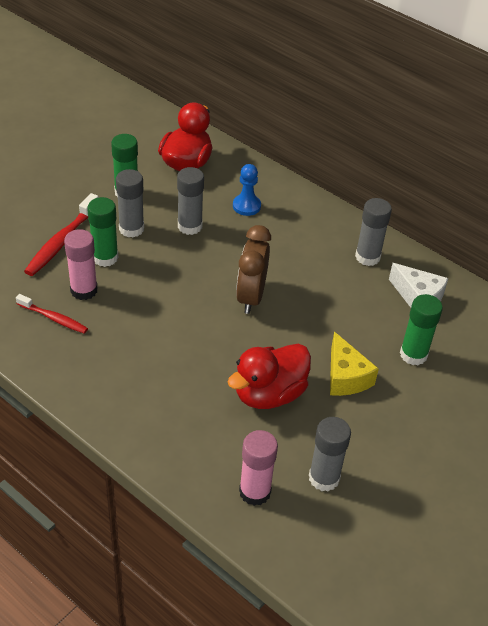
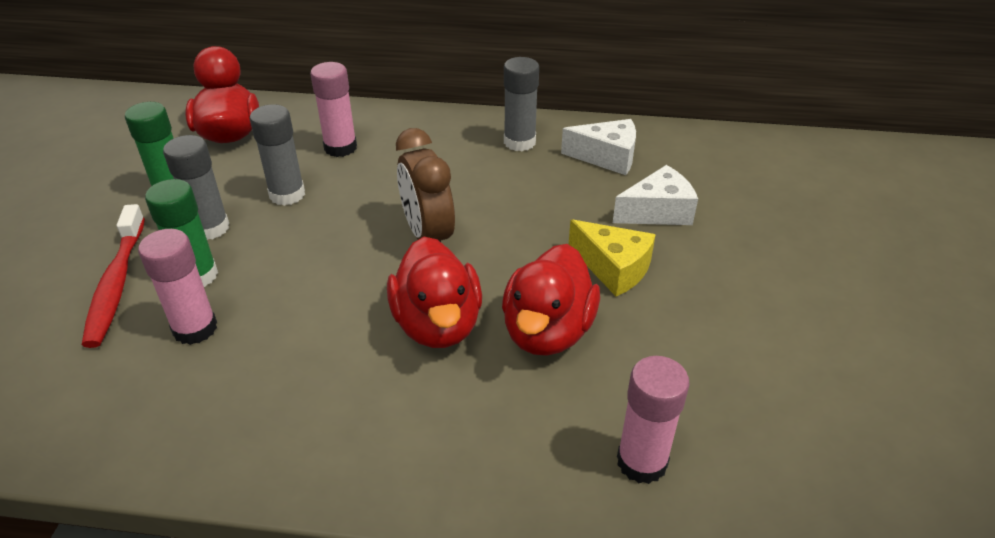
camera: 30 degrees left, 5 degrees down
(54, 318) = (174, 386): red toothbrush -> none
(211, 356) = (437, 324): none -> red duck
(246, 206) = (340, 148): blue pawn -> pink glue stick
(324, 478) = (702, 394): grey glue stick -> none
(413, 354) = (658, 212): green glue stick -> white cheese

